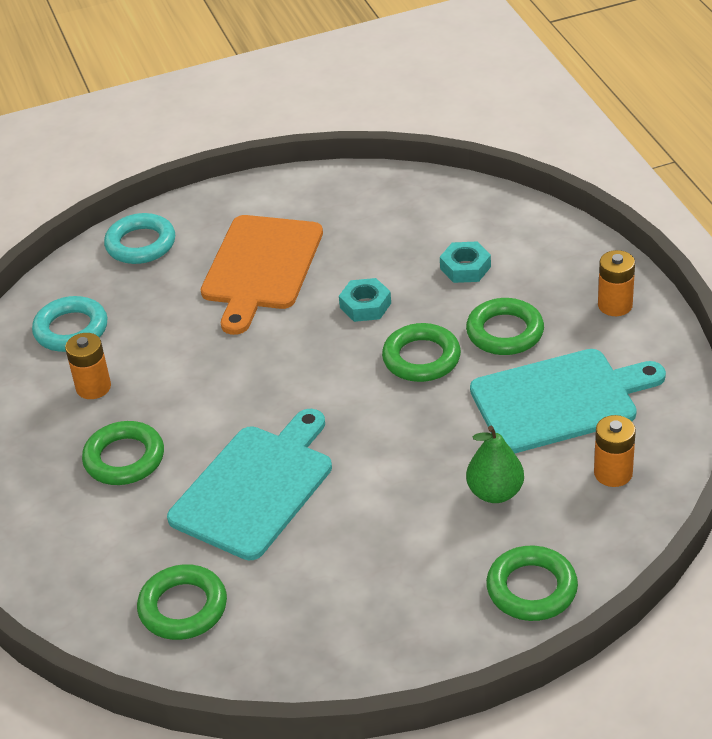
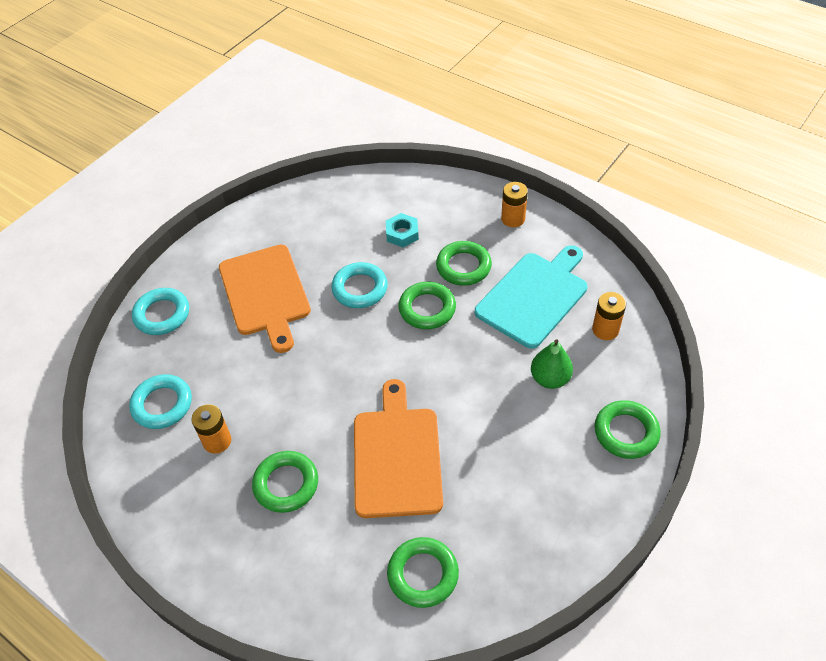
camera: 35 degrees left, 10 degrees up
(255, 487) = (396, 456): turquoise cutting board -> orange cutting board
(365, 305) = (360, 288): turquoise nut -> turquoise ring

